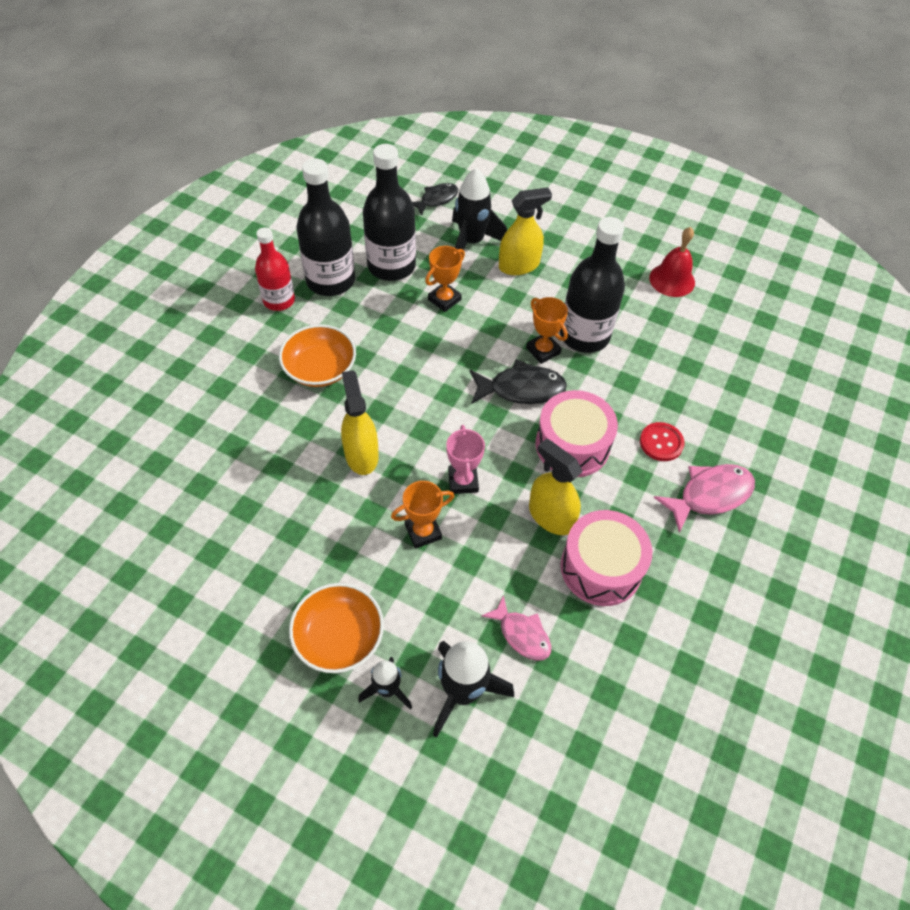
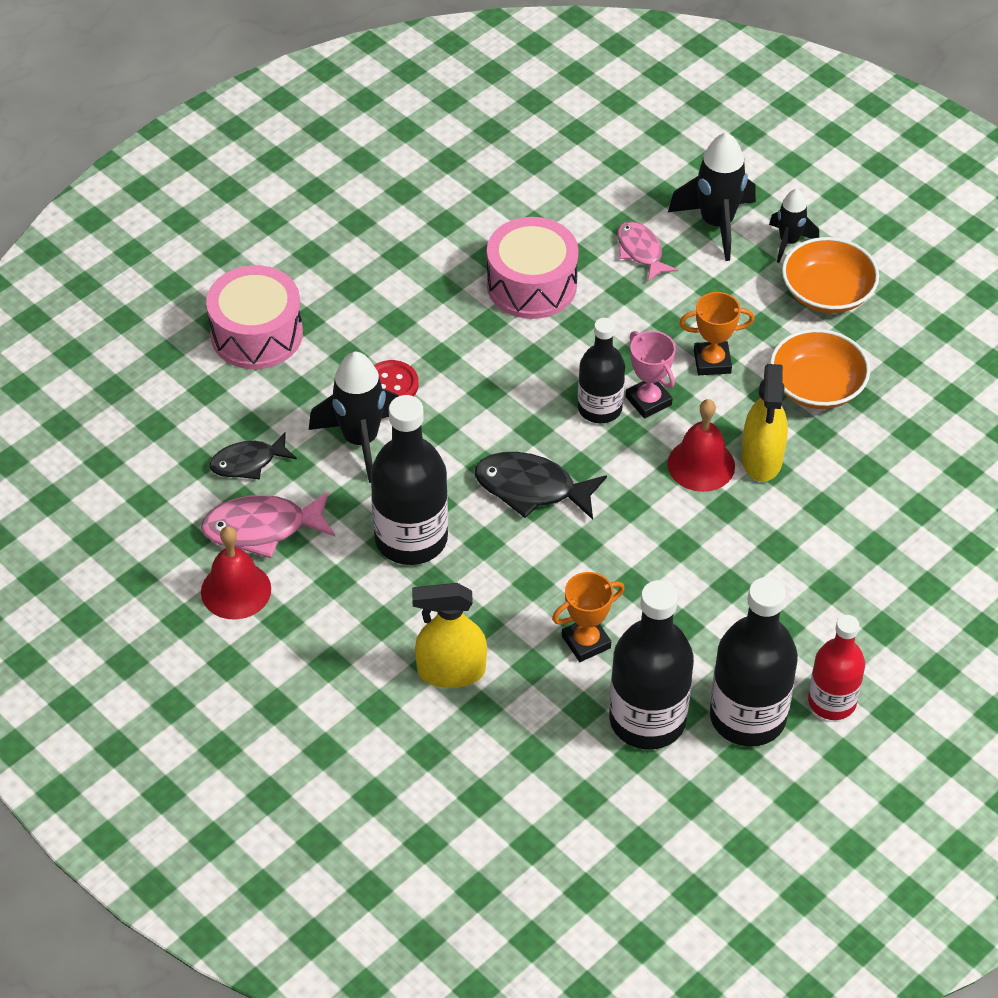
camera: 160 degrees left, 5 degrees down
(320, 368) = (791, 581): orange bowl -> orange bowl (816, 386)
(406, 438) = (701, 464): none -> red bell
(436, 199) = (532, 833): black fish -> black fish (248, 462)
(463, 481) = (648, 401): pink trophy -> pink trophy turned 45 degrees counterclockwise
(472, 242) = (506, 732): black rocket -> black rocket (360, 440)
(498, 465) = (599, 408): none -> black bottle
(543, 350) = (479, 532): orange trophy -> none
(551, 516) = (562, 342): yellow spray bottle -> none
(572, 445) = (500, 408): pink drum -> pink drum (256, 334)
(709, 495) = (370, 319): pink fish -> pink fish (262, 528)

